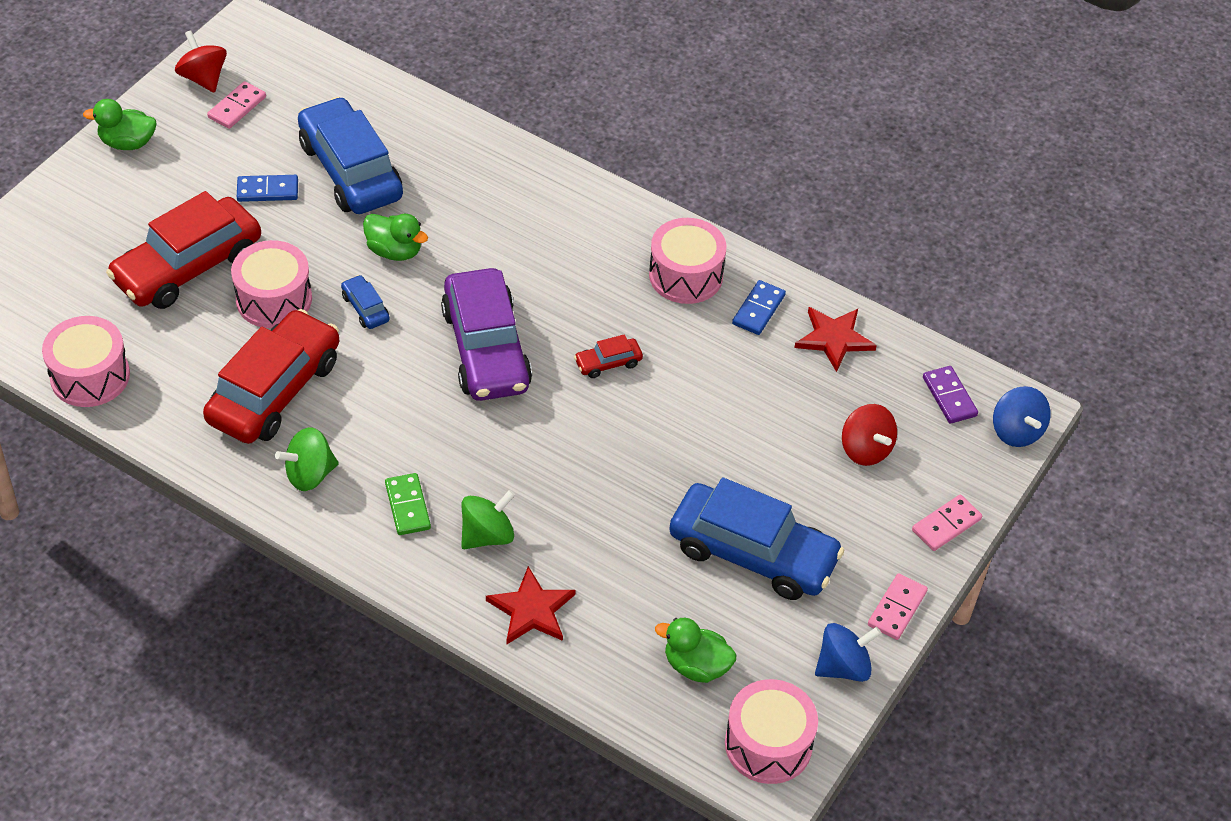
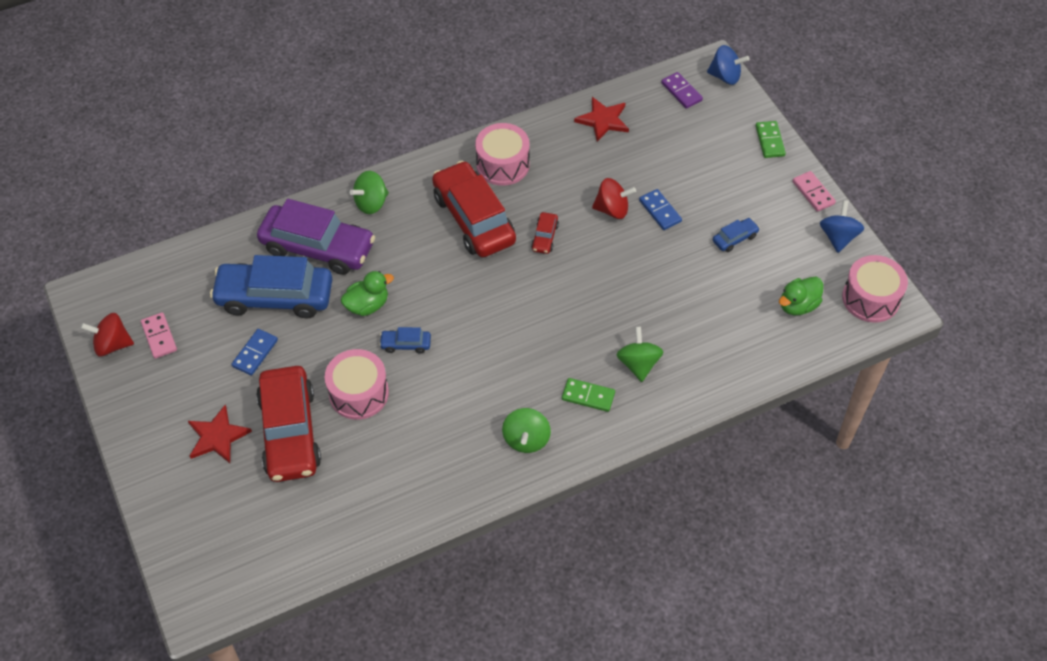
camera: 55 degrees left, 5 degrees up
(90, 376) = (348, 536): pink drum -> none
(127, 143) = (138, 419): green duck -> none
(275, 391) = (441, 428): red car -> red car (474, 219)
(486, 349) = (488, 294): purple car -> purple car (318, 248)
(531, 610) = (709, 368): red star -> red star (217, 437)
(537, 187) = (371, 203): none -> green spinning top
(753, 553) = (735, 238): blue car -> blue car, size x0.42
(758, 309) = (555, 143): blue domino -> blue domino (660, 211)
(865, 449) = (694, 148): red spinning top -> red spinning top (612, 209)
(946, 525) = (769, 141): pink domino -> green domino
(949, 397) = (681, 92): purple domino -> purple domino turned 45 degrees clockwise

